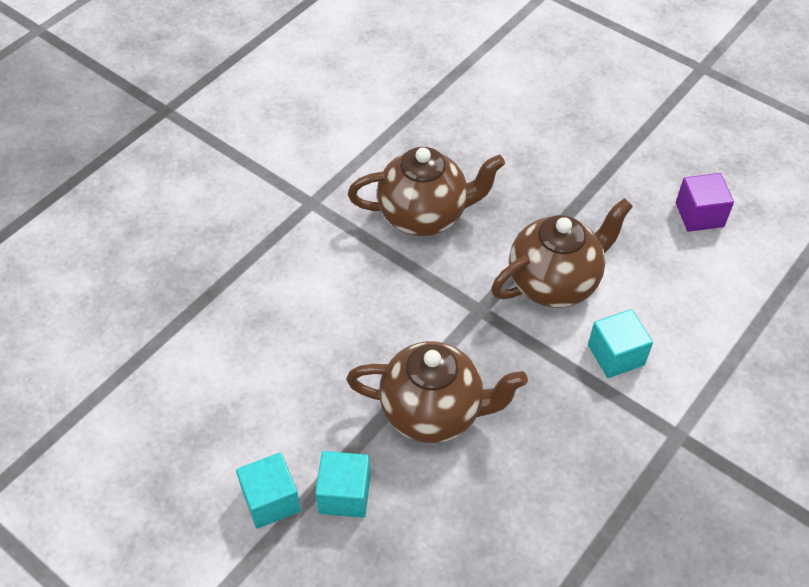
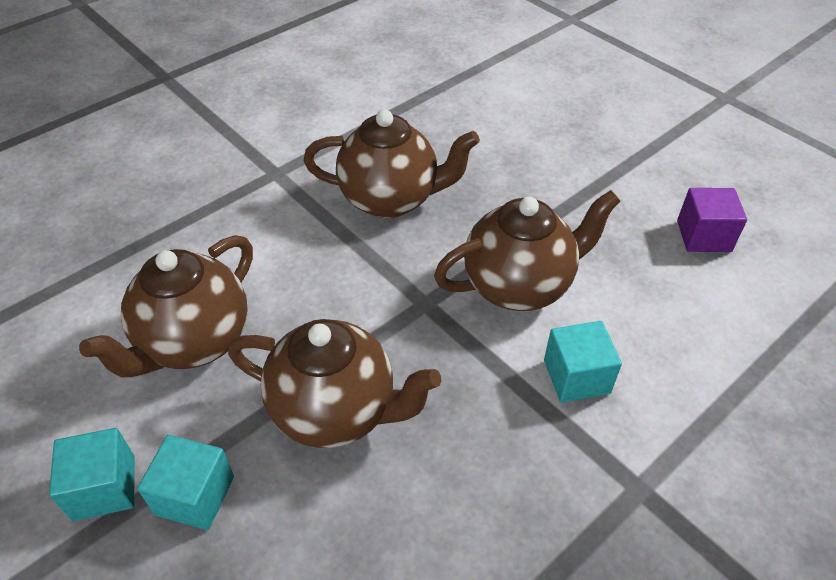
camera: 10 degrees right, 5 degrees down
(297, 373) = (194, 342): none -> brown teapot

